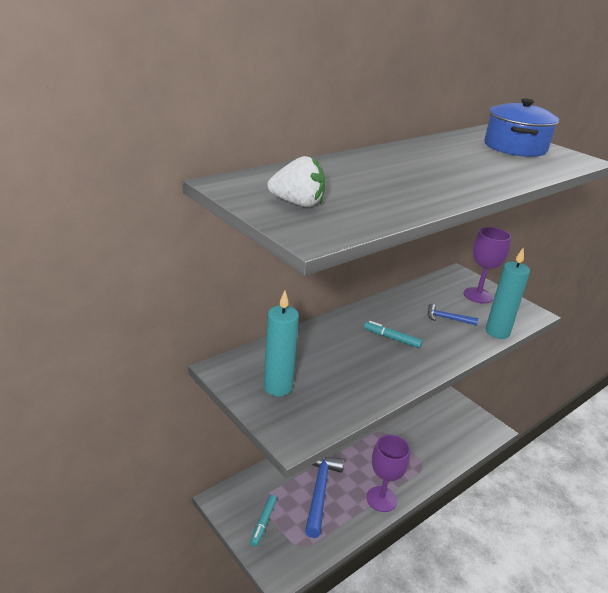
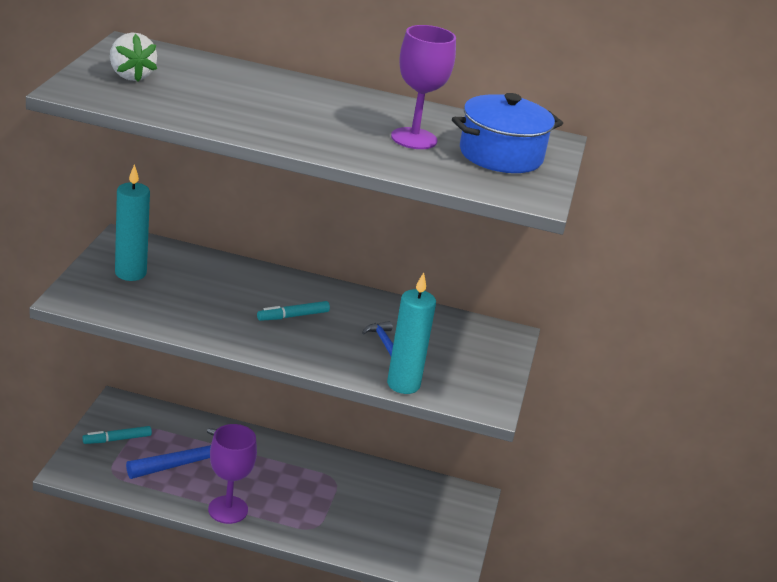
camera: 50 degrees right, 0 degrees up
(392, 338) = (293, 316): turquoise marker -> turquoise marker turned 105 degrees counterclockwise
(478, 295) = (473, 357): purple goblet -> purple goblet (414, 138)

